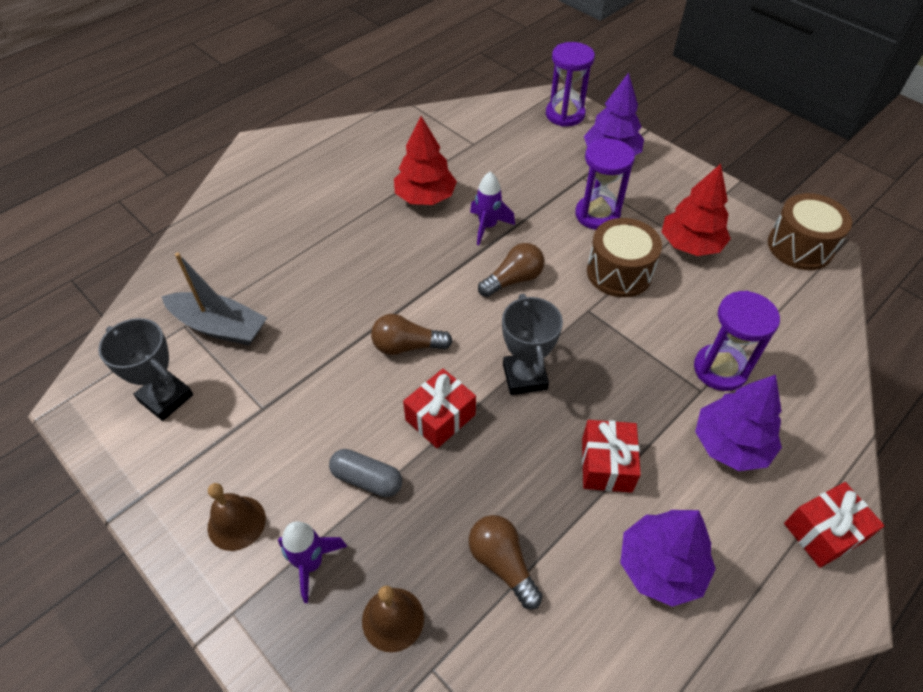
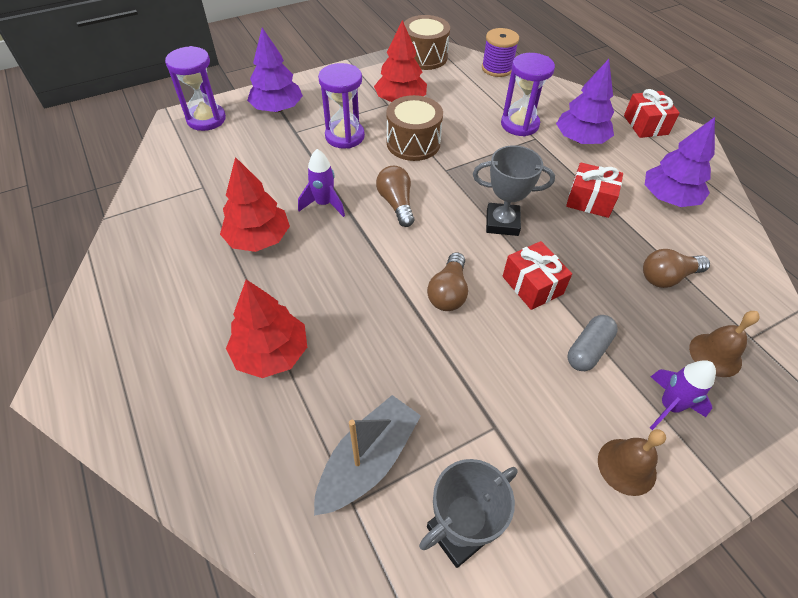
camera: 75 degrees left, 0 degrees up
(306, 242) = (271, 353): none -> red tree
(834, 326) = (497, 68): none -> purple spool

